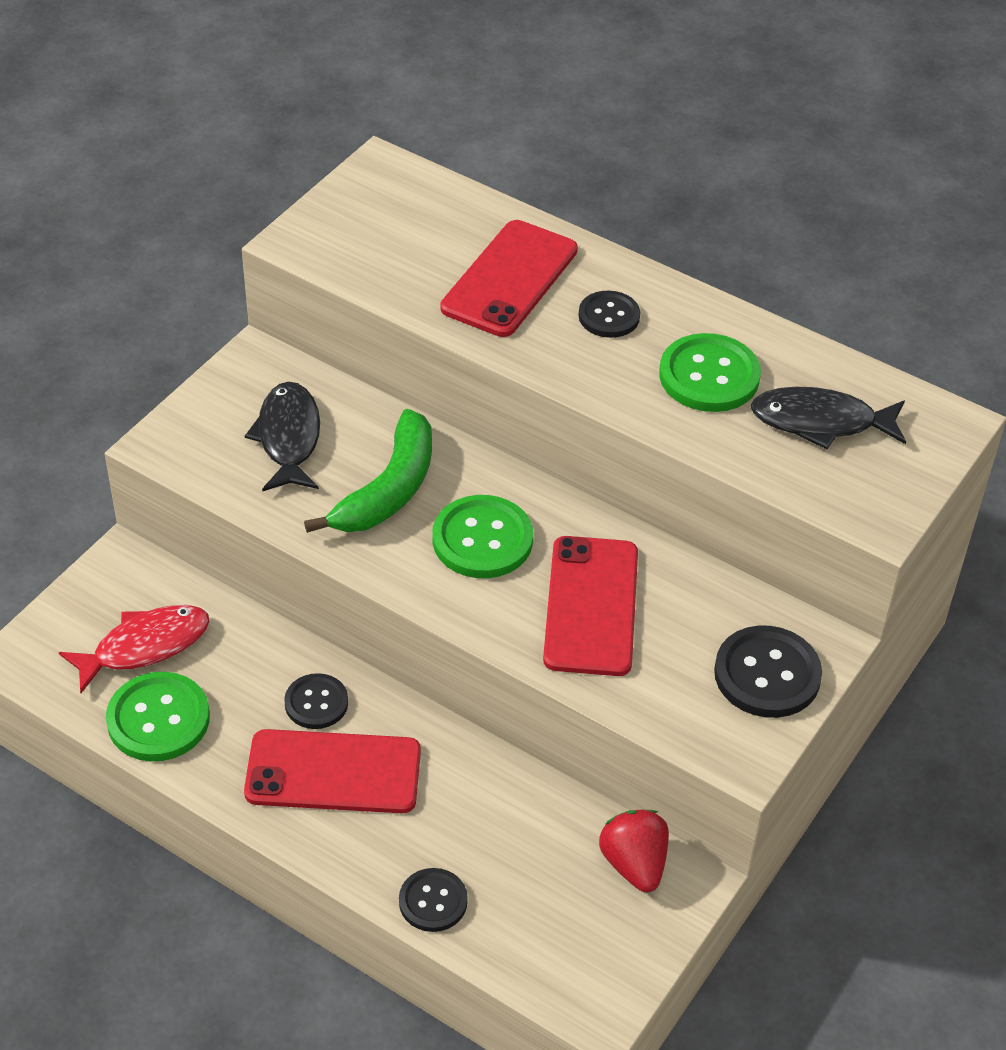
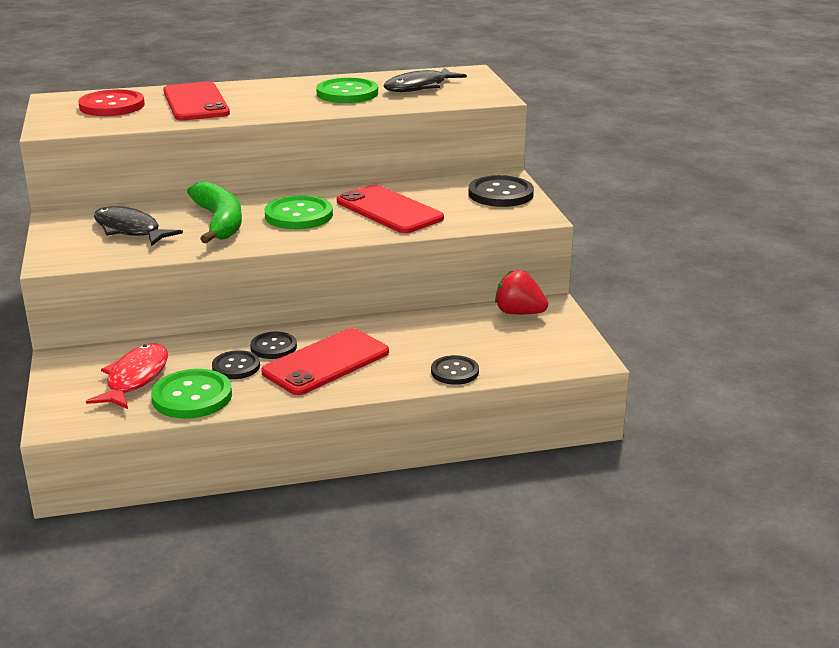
camera: 45 degrees left, 20 degrees down
(415, 226) = (112, 106): none -> red button
(609, 316) = (267, 95): black button -> black button (236, 367)

